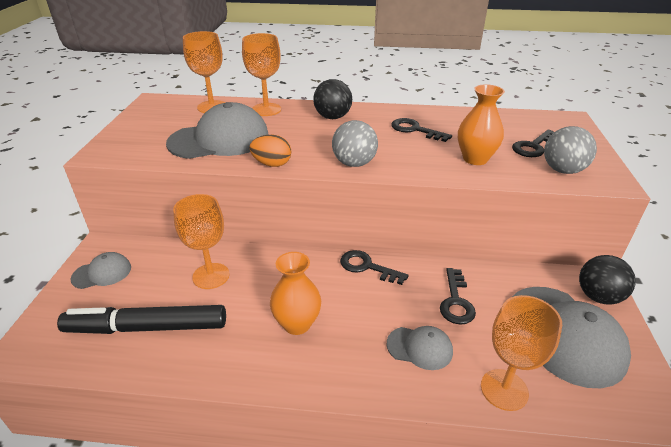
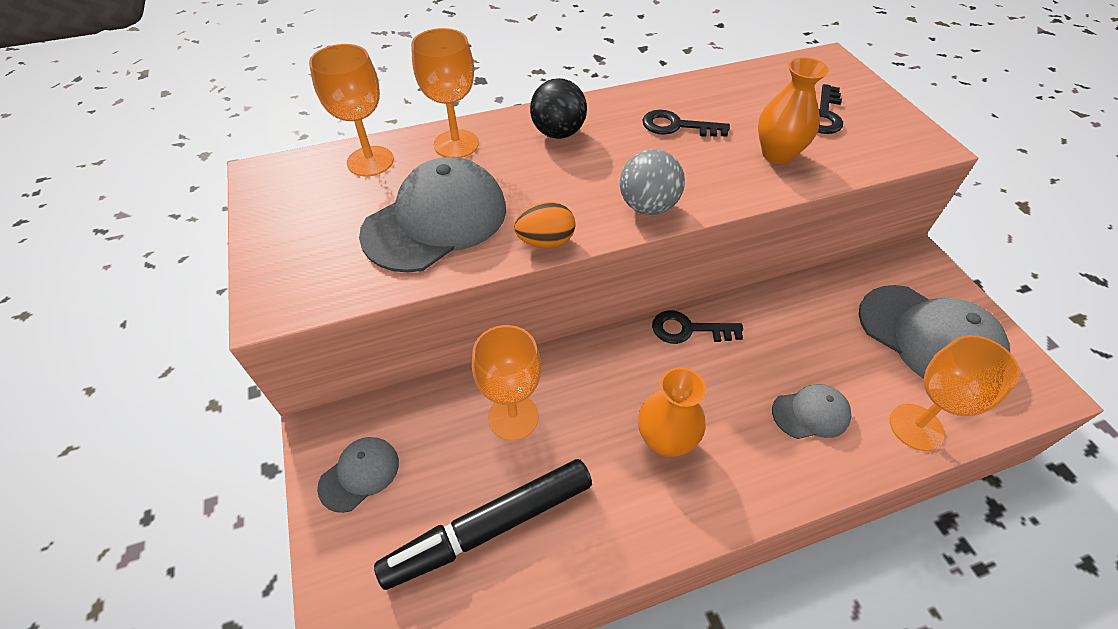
camera: 25 degrees left, 15 degrees up
(456, 301) = (808, 338): black key -> none
(563, 170) = (876, 143): grey ball -> none
(598, 296) = (931, 278): black ball -> none

